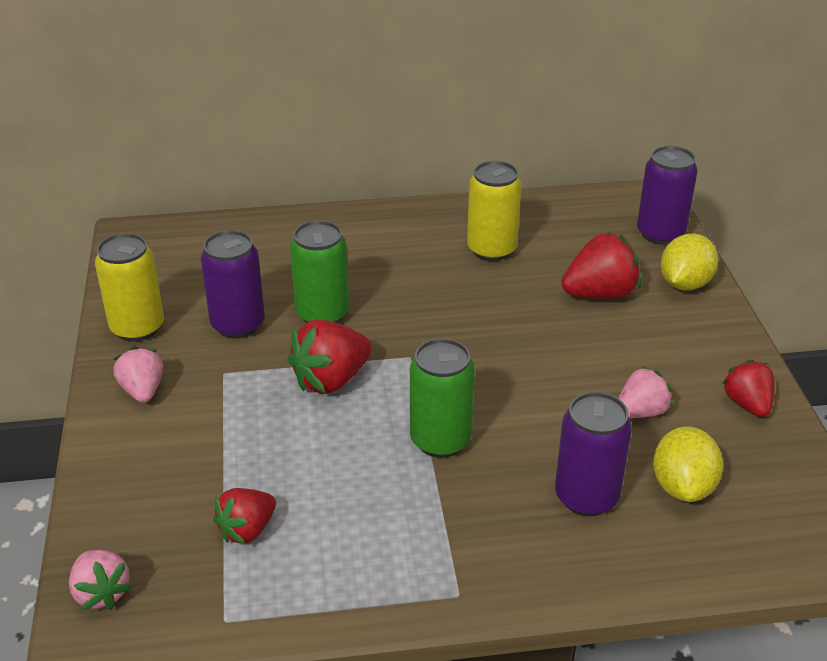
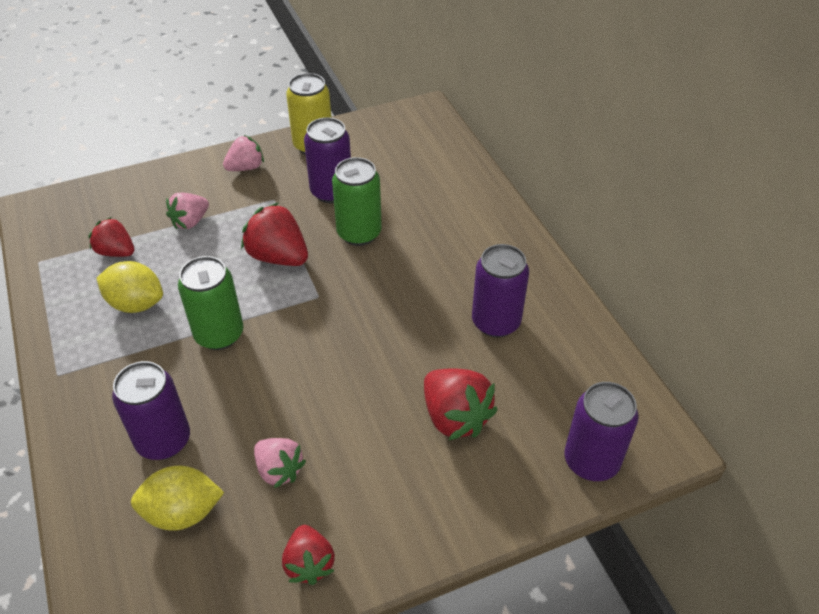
camera: 75 degrees right, 10 degrees up
(101, 593) = (62, 204): pink strawberry -> pink strawberry (190, 222)
(491, 250) = (496, 322): yellow can -> purple can
(685, 284) = (501, 492): yellow lemon -> yellow lemon (136, 303)
(747, 404) = (309, 563): red strawberry -> red strawberry turned 105 degrees clockwise

